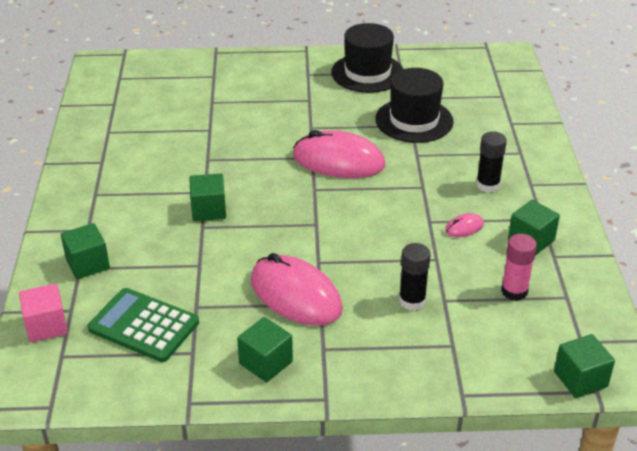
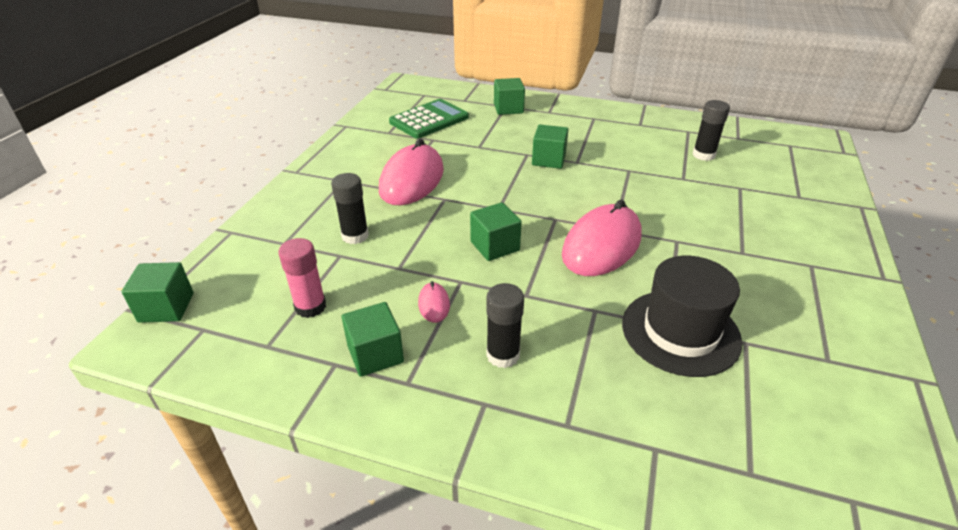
camera: 110 degrees right, 0 degrees up
(46, 326) = (455, 92): pink cube -> none
(159, 121) = (703, 155): none -> black glue stick
(266, 362) = (353, 155): green cube -> green cube (495, 246)
(295, 295) = (412, 180): pink mouse -> pink mouse turned 45 degrees counterclockwise
(367, 73) = (821, 321): black hat -> none

